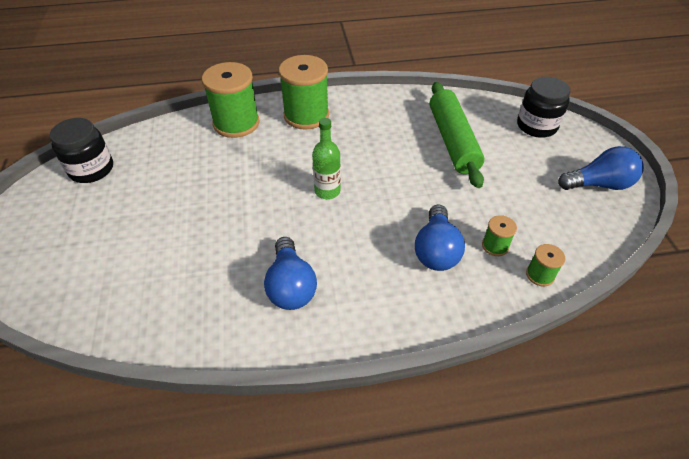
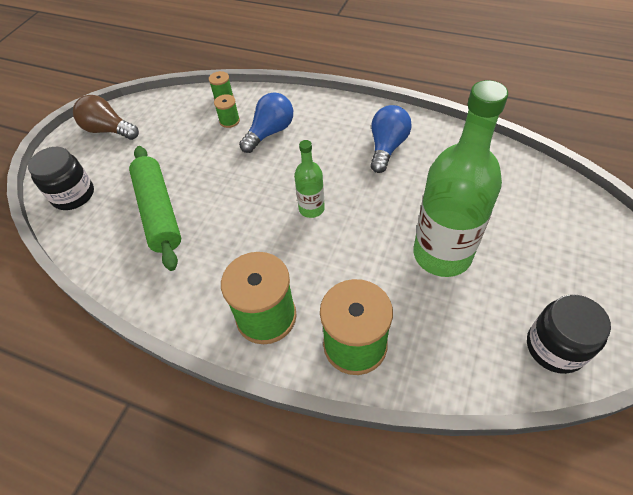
camera: 145 degrees left, 5 degrees up
(191, 198) = (442, 254): none -> green bottle
(453, 141) = (159, 212): green rolling pin -> green rolling pin turned 45 degrees counterclockwise
(599, 184) = (109, 130): blue light bulb -> brown light bulb

